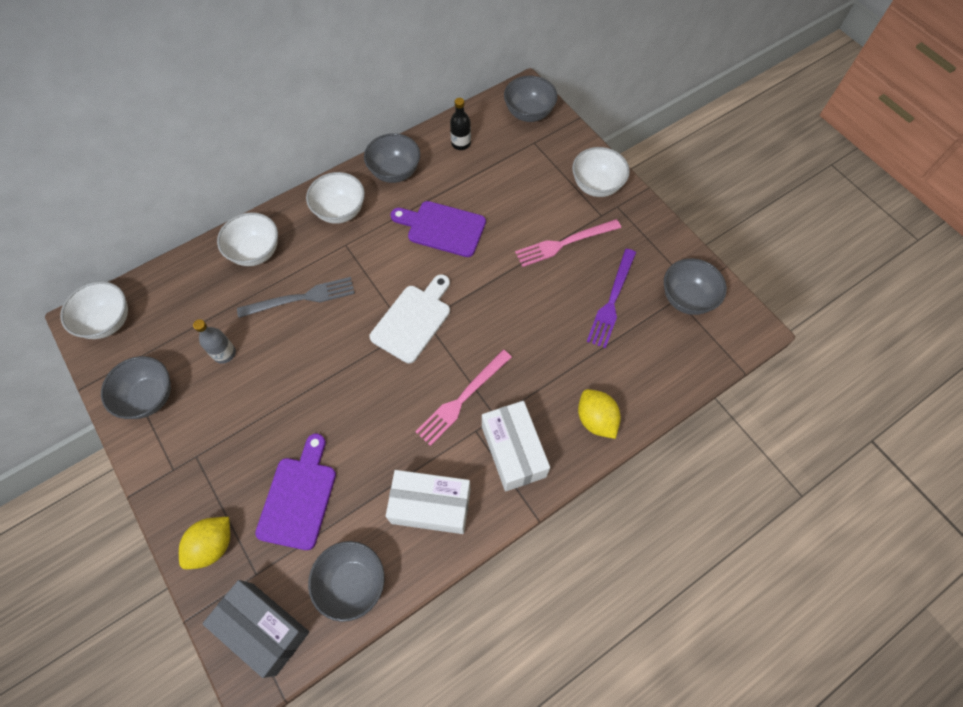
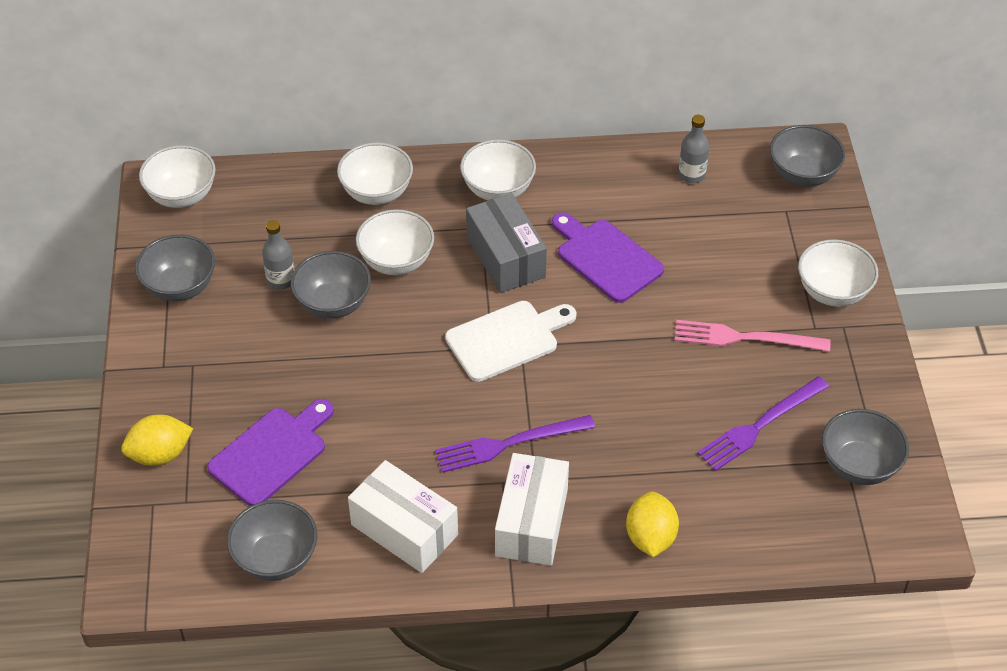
camera: 30 degrees right, 15 degrees down
(264, 628) = (164, 553): grey box -> grey box (505, 257)
(301, 298) = (396, 261): grey fork -> white bowl
(395, 172) = (589, 174): grey bowl -> grey bowl (333, 304)
(461, 143) = (691, 175): black bottle -> grey bottle
(462, 399) = (509, 443): pink fork -> purple fork

